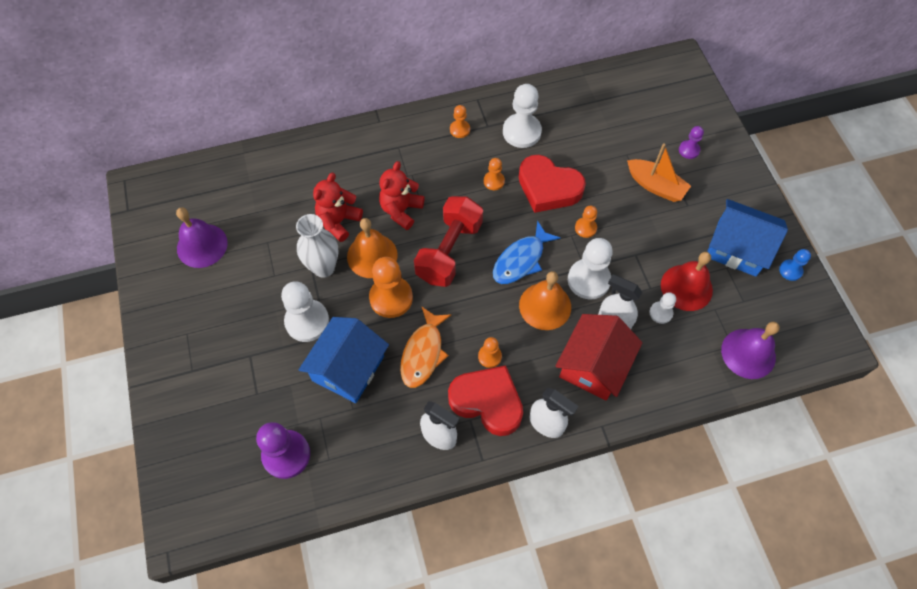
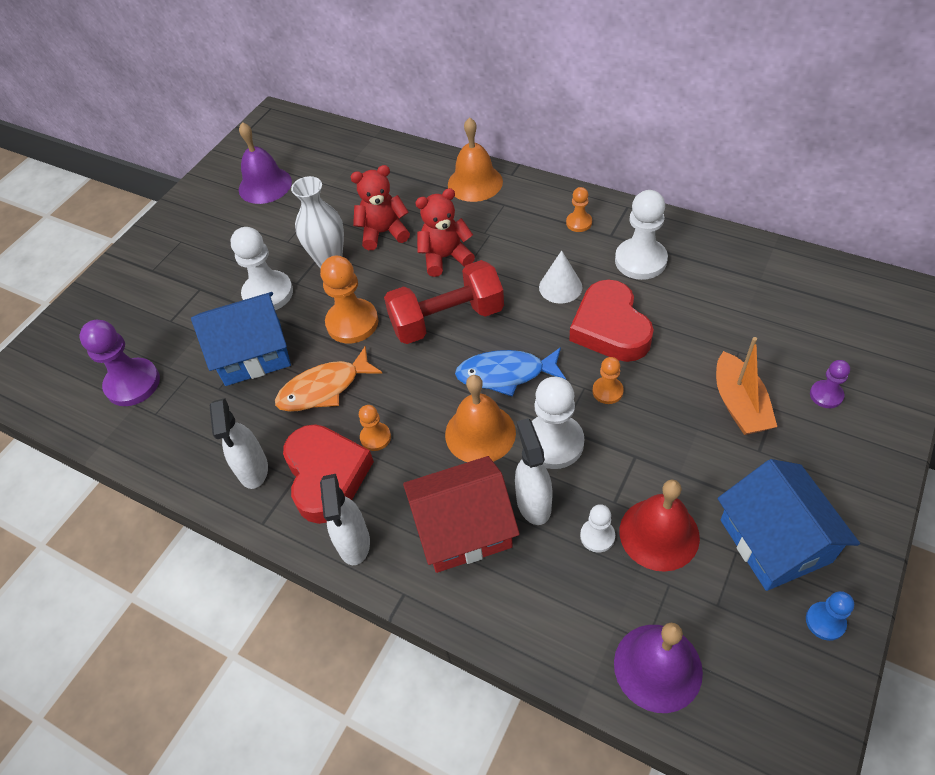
camera: 50 degrees right, 10 degrees down
(372, 255) = (378, 277): orange bell -> orange bell (475, 183)
(494, 181) = (560, 287): orange pawn -> white cone

